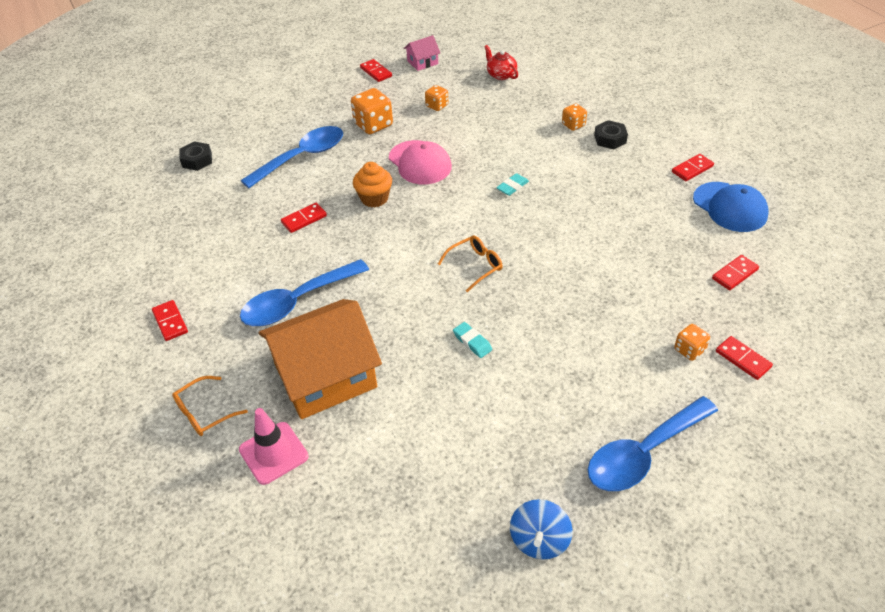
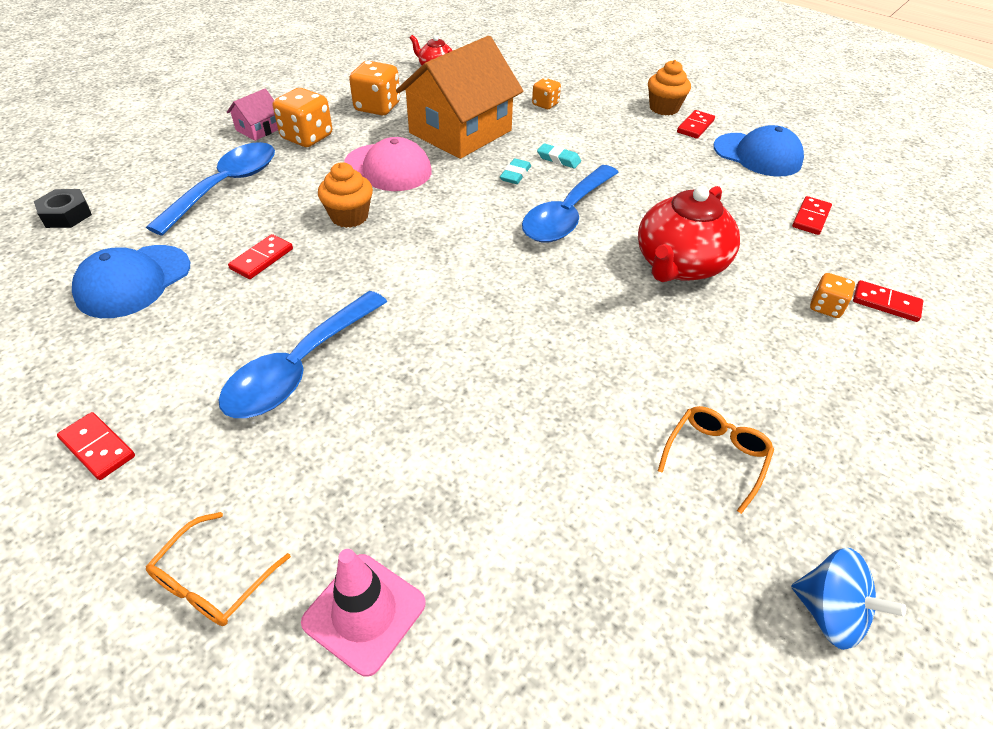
camera: 25 degrees left, 0 degrees up
(221, 218) = (133, 281): none -> blue cap
(325, 376) = (392, 463): orange house -> orange house (460, 132)
(376, 72) = (283, 84): red domino -> none
(422, 62) = (337, 68): pink house -> pink house (259, 129)
(437, 106) = (377, 107): orange dice -> orange dice, size x1.71
(472, 342) = (573, 361): turquoise eraser -> turquoise eraser (558, 159)
(475, 266) = (522, 268): orange glasses -> orange glasses (716, 457)
(539, 540) = (829, 612): blue spinning top -> blue spinning top turned 45 degrees counterclockwise
(595, 289) = (679, 265): none -> red teapot
(610, 139) = (593, 112): black nut -> none
(643, 453) = (866, 444): blue spoon -> blue spoon (567, 215)
(676, 146) = (664, 108): none -> orange cupcake

